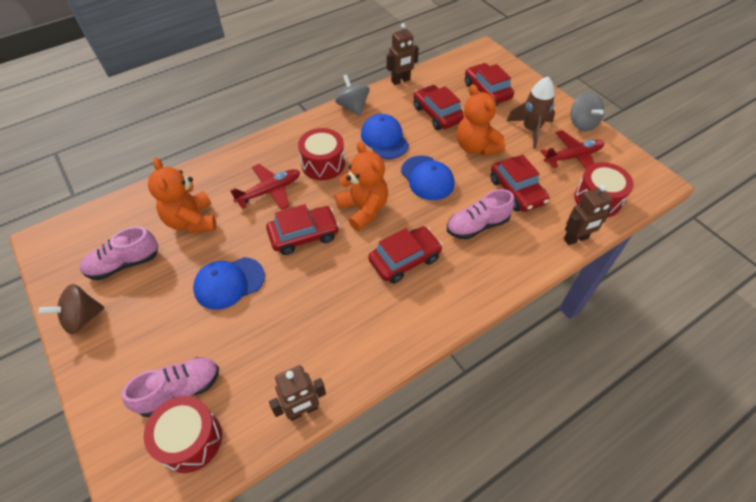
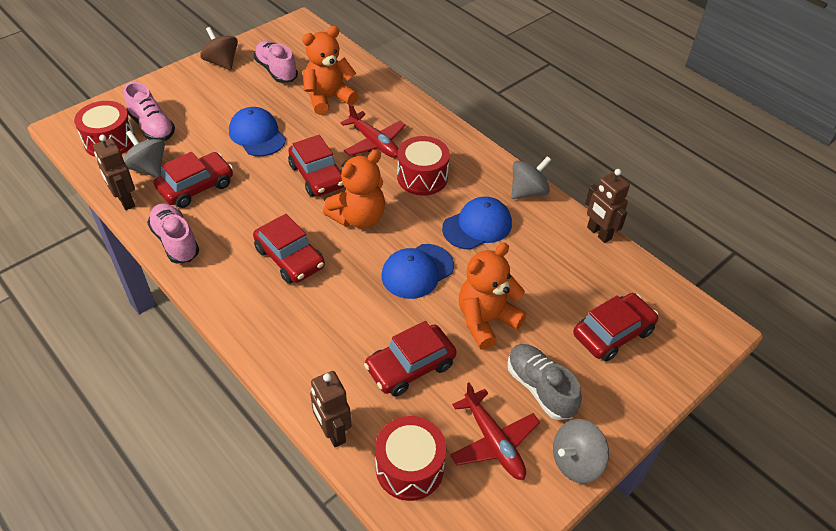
camera: 80 degrees right, 5 degrees down
(253, 389) = (148, 168): none -> grey spinning top
(437, 114) = (541, 276): red car -> red car (196, 187)
(477, 225) = (345, 323): pink shoe -> pink shoe (175, 241)
(531, 130) = (540, 388): brown rocket -> grey shoe

